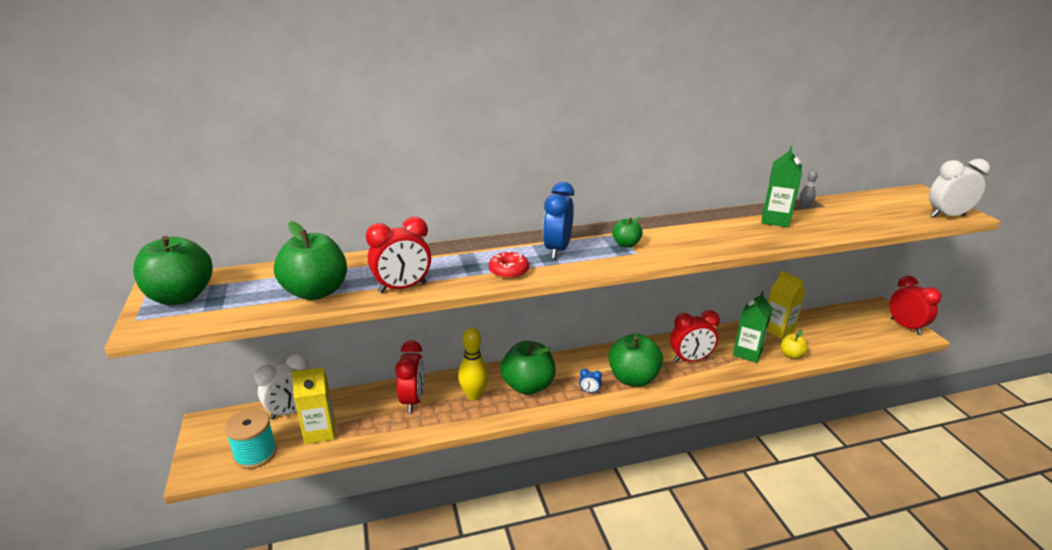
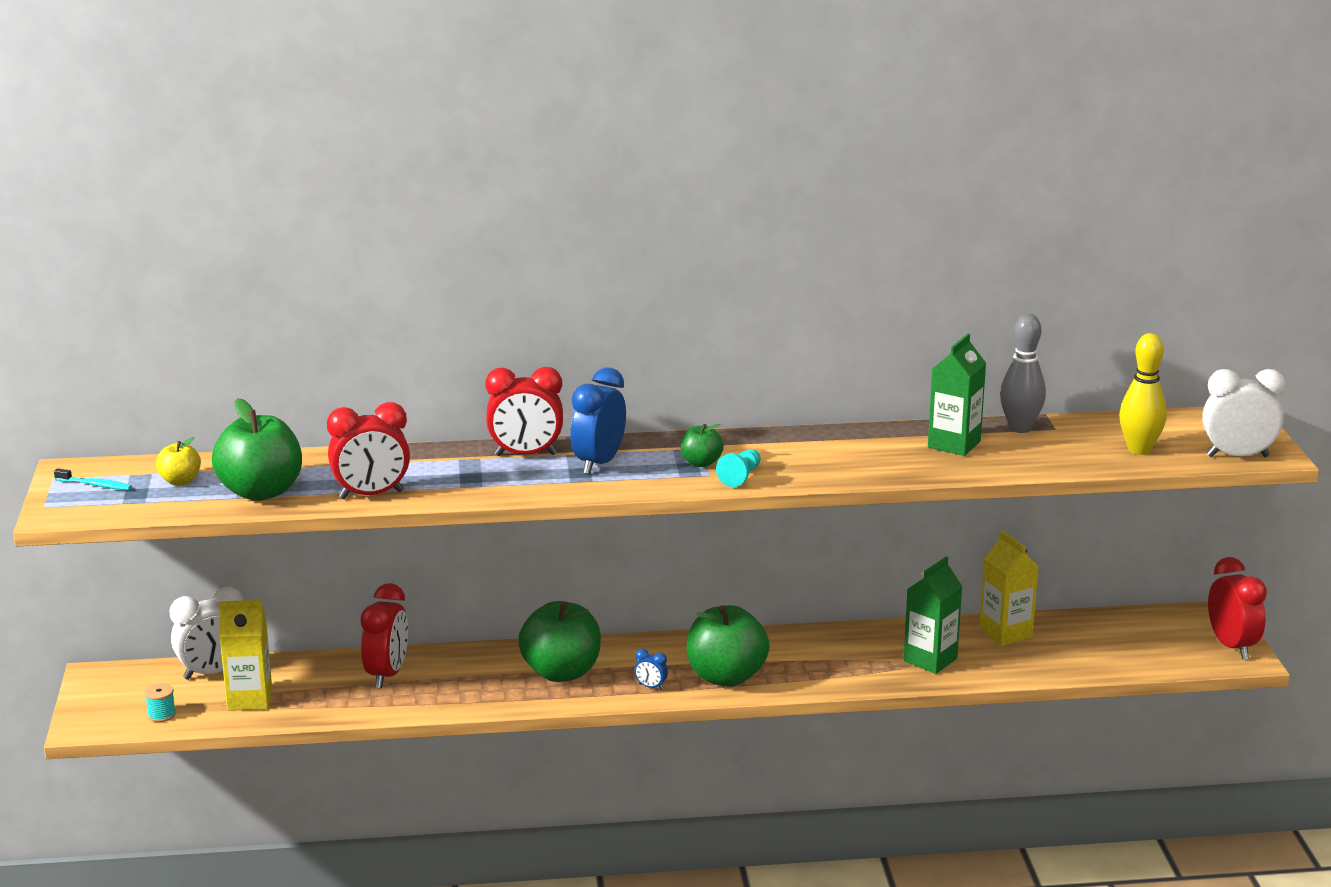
camera: 10 degrees right, 5 degrees down
(181, 296) = (95, 485): green apple -> turquoise toothbrush
(255, 454) = (161, 715): turquoise spool -> turquoise spool, size x0.50
(474, 395) = (477, 677): yellow bowling pin -> yellow bowling pin (1139, 450)
(509, 271) = (518, 485): red donut -> none
(658, 252) = (740, 477): none -> turquoise pawn
(690, 360) = (831, 661): red clock -> red clock (526, 455)
(791, 355) = (1000, 669): yellow apple -> yellow apple (180, 481)
(804, 207) = (1020, 428): grey bowling pin -> grey bowling pin, size x1.98

